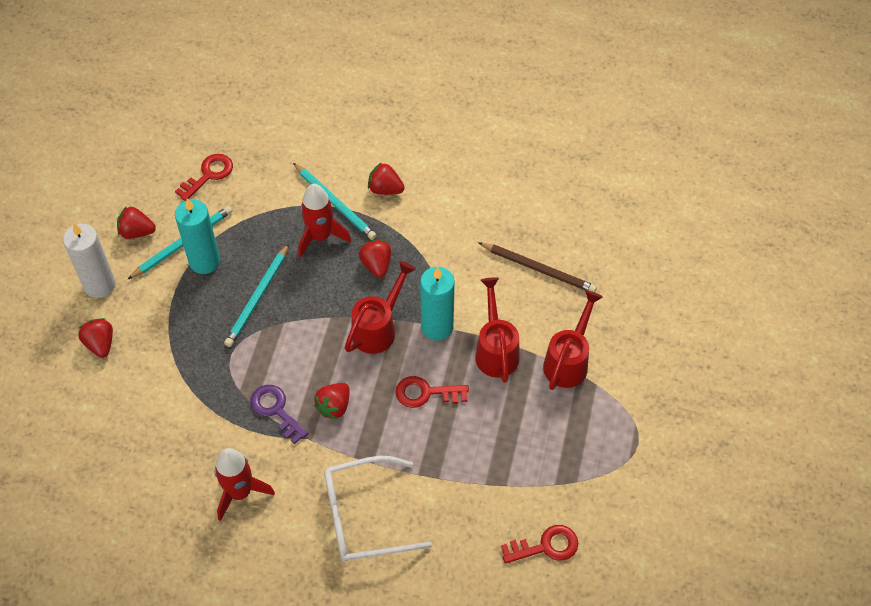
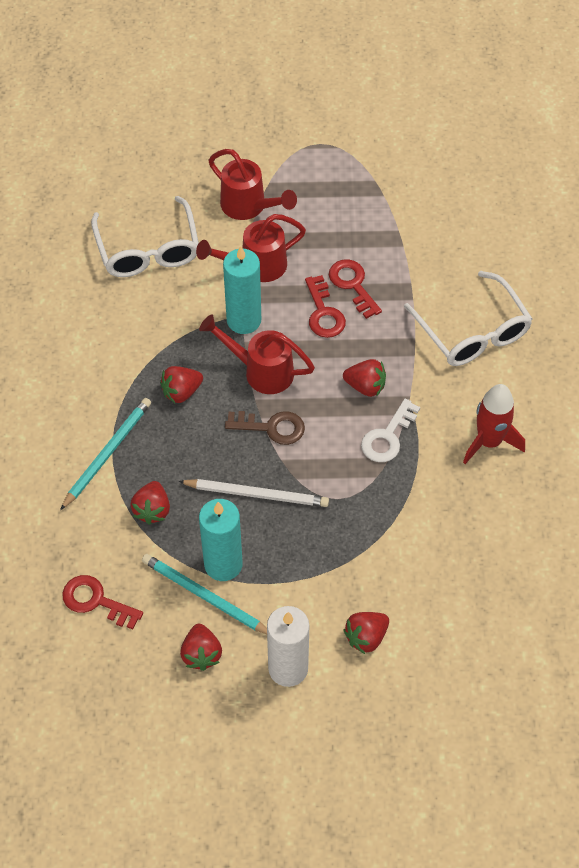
camera: 105 degrees left, 0 degrees up
(257, 298) = (257, 494): turquoise pencil -> white pencil
(276, 410) = (387, 436): purple key -> white key
(318, 323) = (271, 427): none -> brown key
(320, 236) = (158, 455): red rocket -> none
(385, 189) = (75, 409): red strawberry -> red strawberry (152, 510)
(539, 269) = (148, 249): brown pencil -> white glasses
(546, 546) = (446, 191): red key -> red key (353, 285)
(569, 360) = (249, 207): red watering can -> red watering can turned 150 degrees counterclockwise

